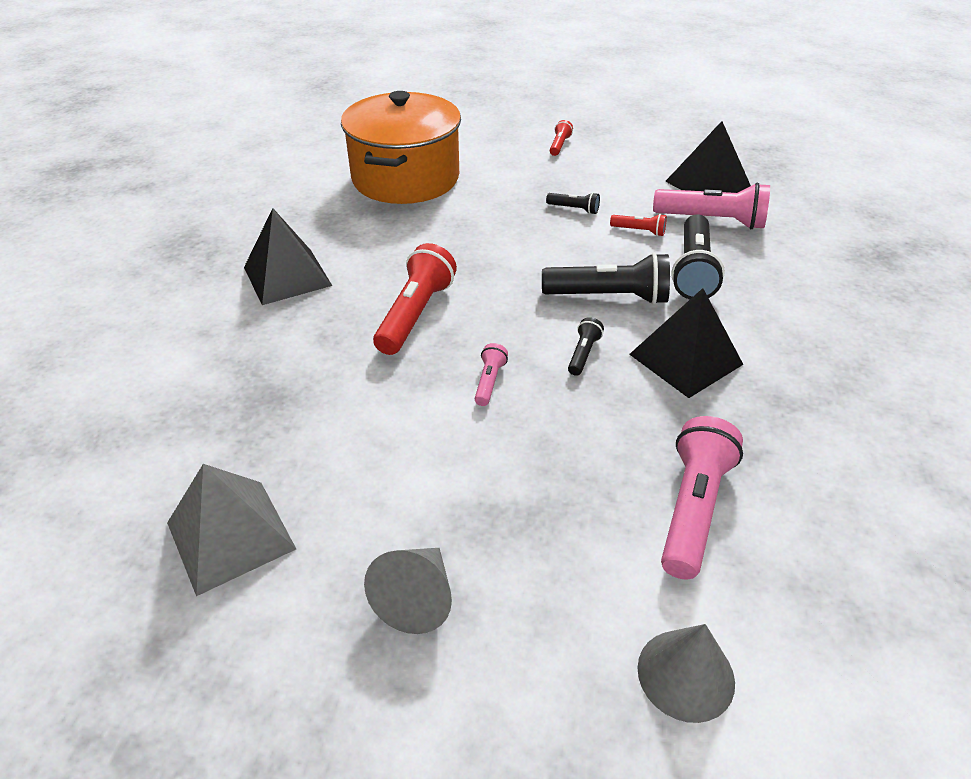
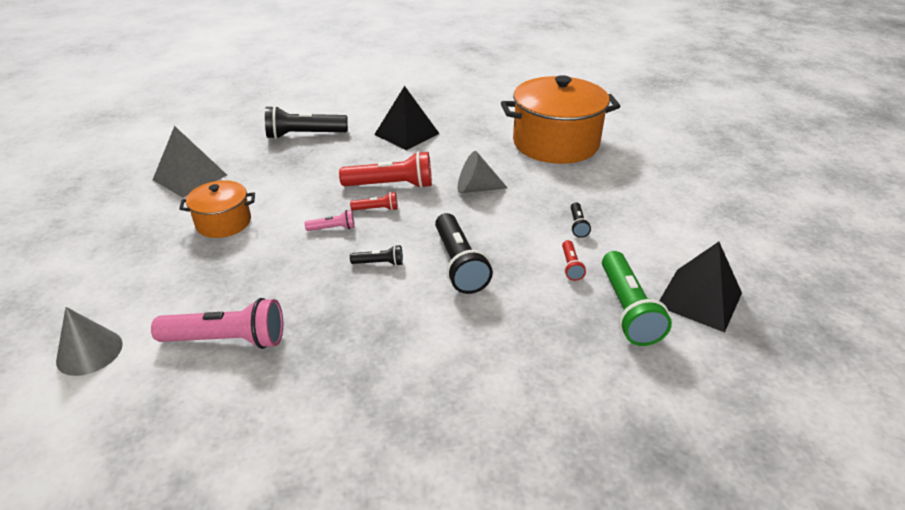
camera: 70 degrees right, 5 degrees down
(411, 496) = (223, 222): none -> orange pot
(416, 599) = (149, 241): grey cone -> grey cone (476, 188)
(559, 145) = (681, 199): red flashlight -> red flashlight (377, 209)
(685, 359) = (395, 317): black pyramid -> none
(693, 271) = (528, 306): black flashlight -> black flashlight (304, 135)
(712, 221) = (627, 310): pink flashlight -> green flashlight

